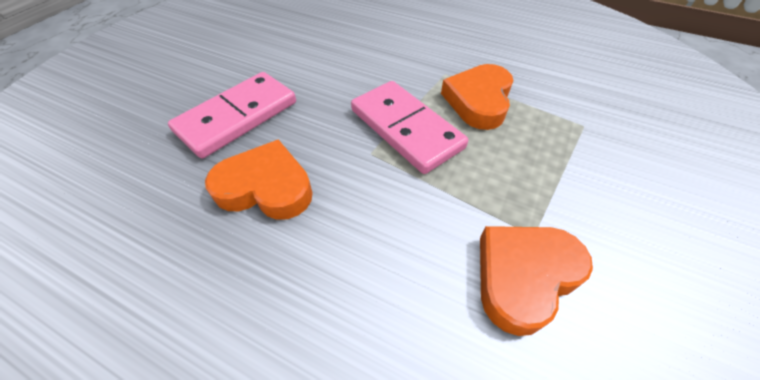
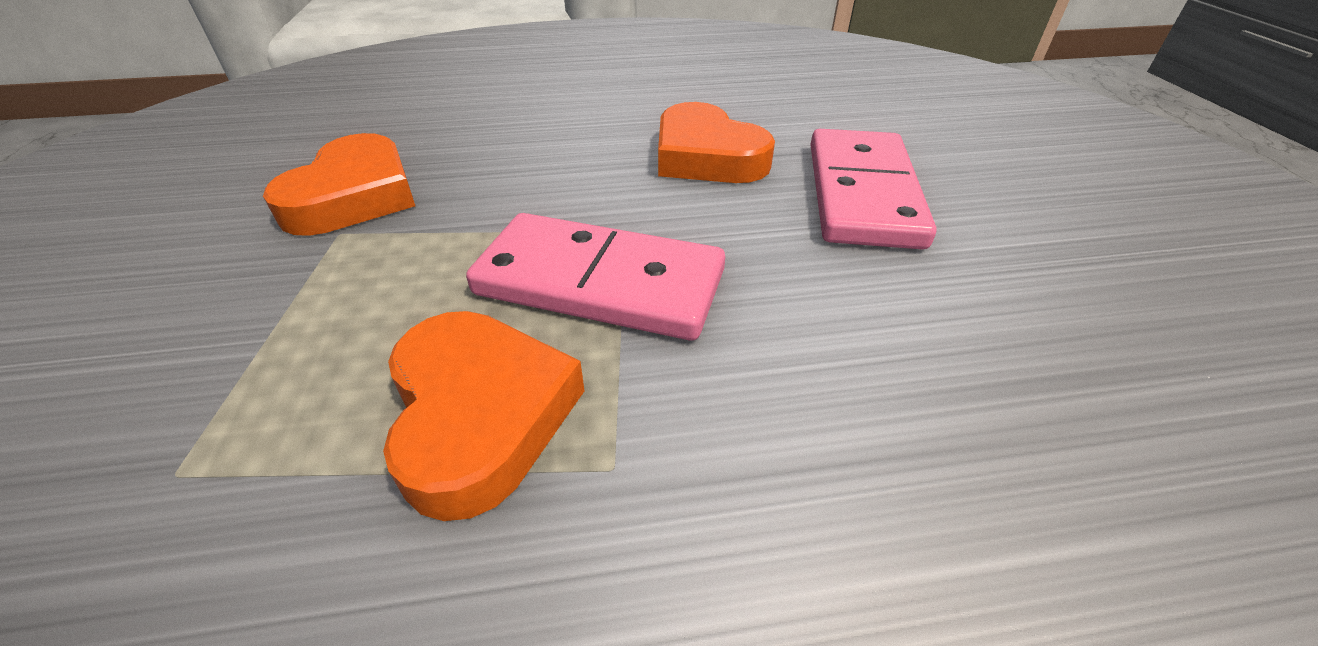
camera: 145 degrees right, 10 degrees down
(266, 187) = (706, 156): orange heart -> orange heart turned 75 degrees clockwise

